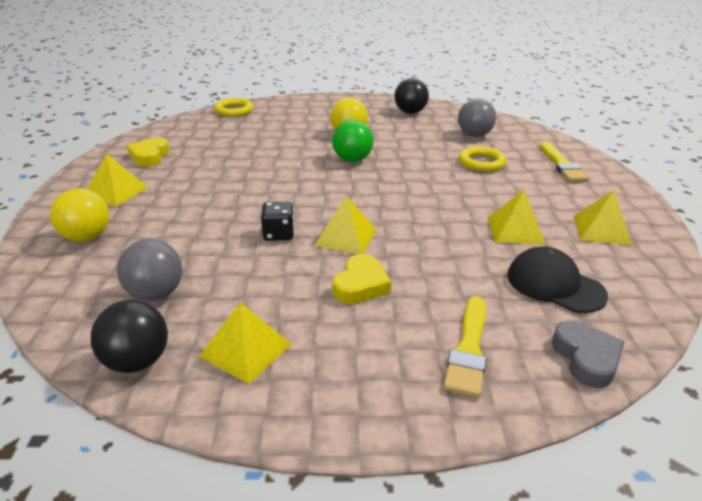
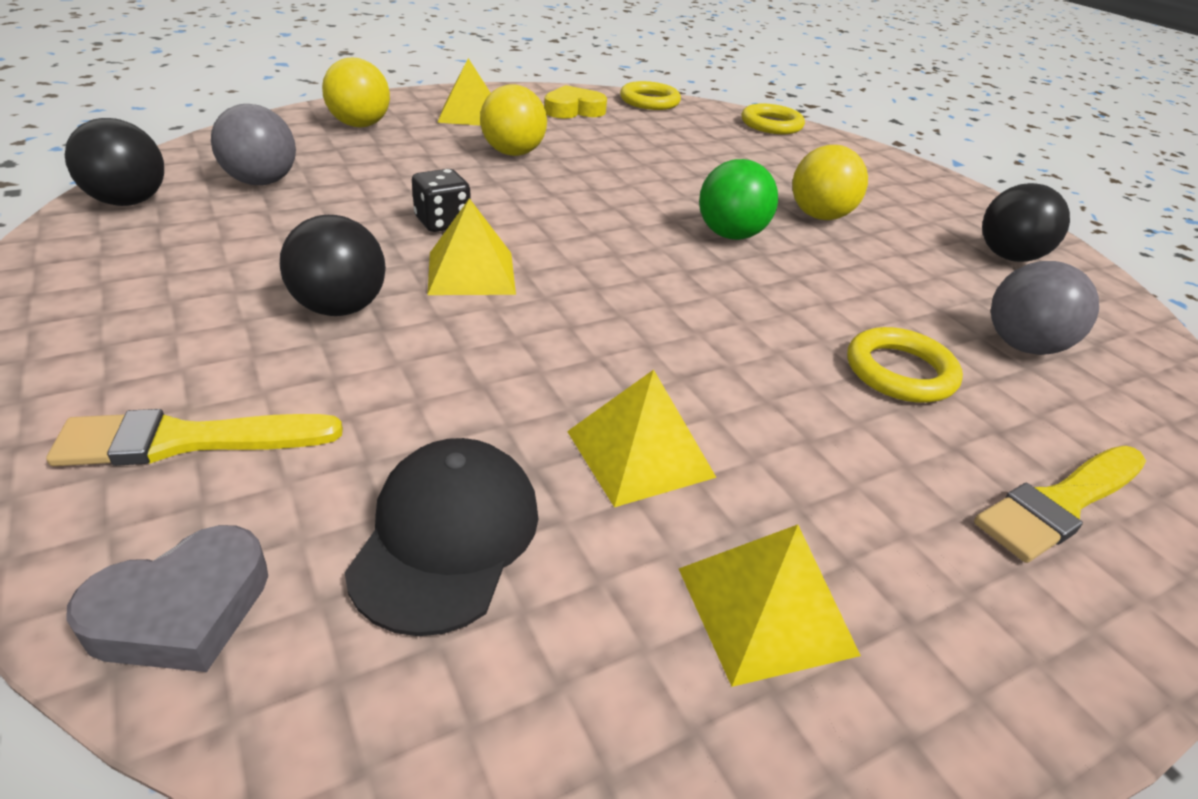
camera: 60 degrees right, 5 degrees up
(162, 130) = (649, 101): none -> yellow ring
(198, 191) = (513, 153): none -> yellow ball
(246, 350) = (159, 255): yellow pyramid -> none
(360, 285) = (340, 308): yellow heart -> black ball

